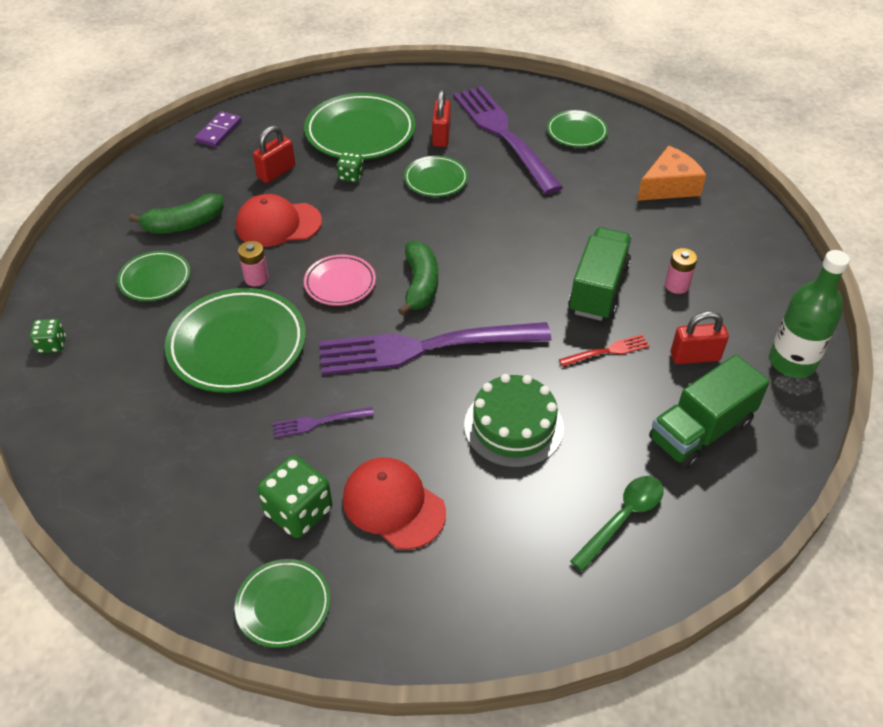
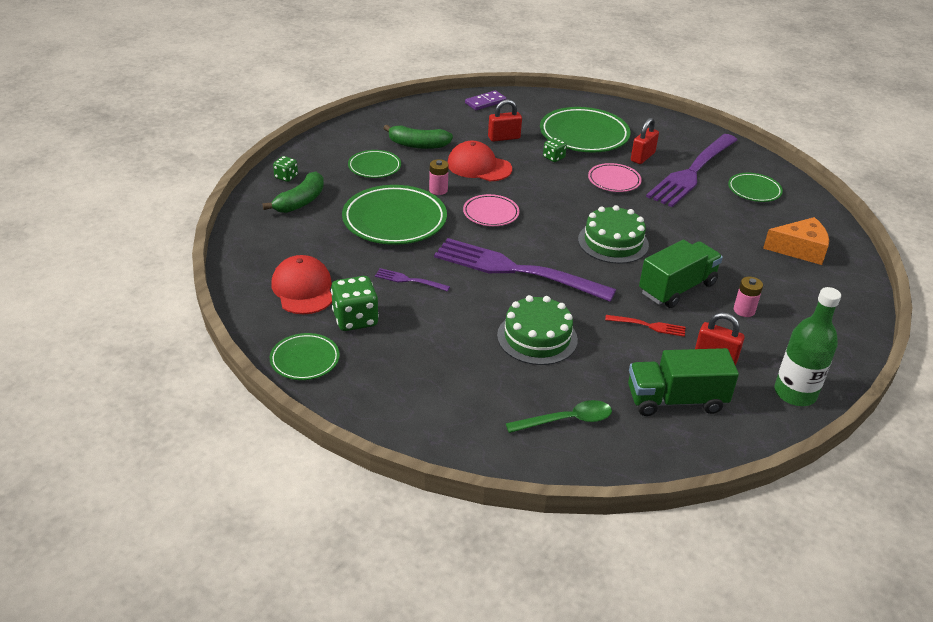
camera: 30 degrees right, 10 degrees down
(393, 505) = (417, 342): red cap -> red cap (303, 289)
(420, 285) = (546, 235): green banana -> green banana (301, 201)
(436, 180) = (614, 181): green plate -> pink plate
(494, 261) = (613, 242): none -> green cake
(503, 135) = (692, 172): purple fork -> purple fork turned 150 degrees counterclockwise

